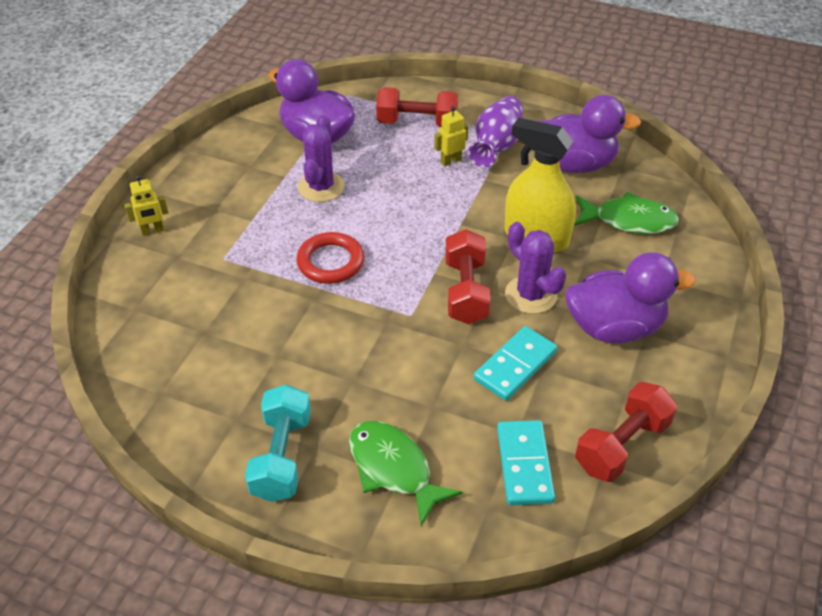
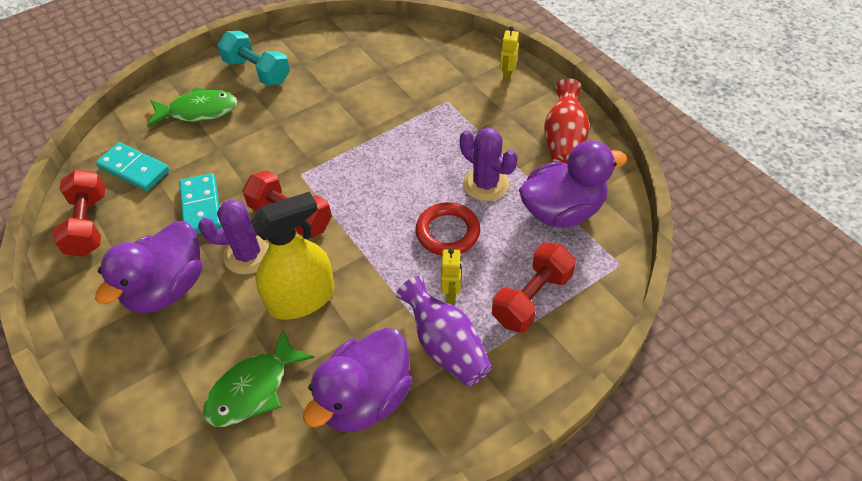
camera: 125 degrees right, 5 degrees up
(230, 161) = (564, 141): none -> red vase
(330, 262) = (392, 154): red ring -> red ring (447, 232)

